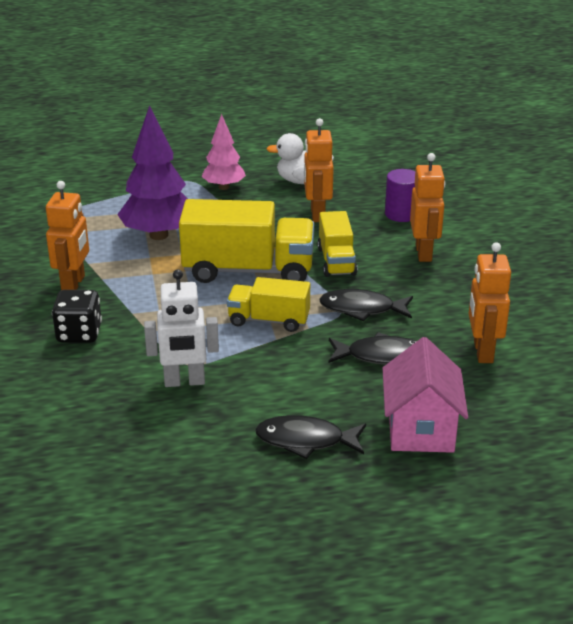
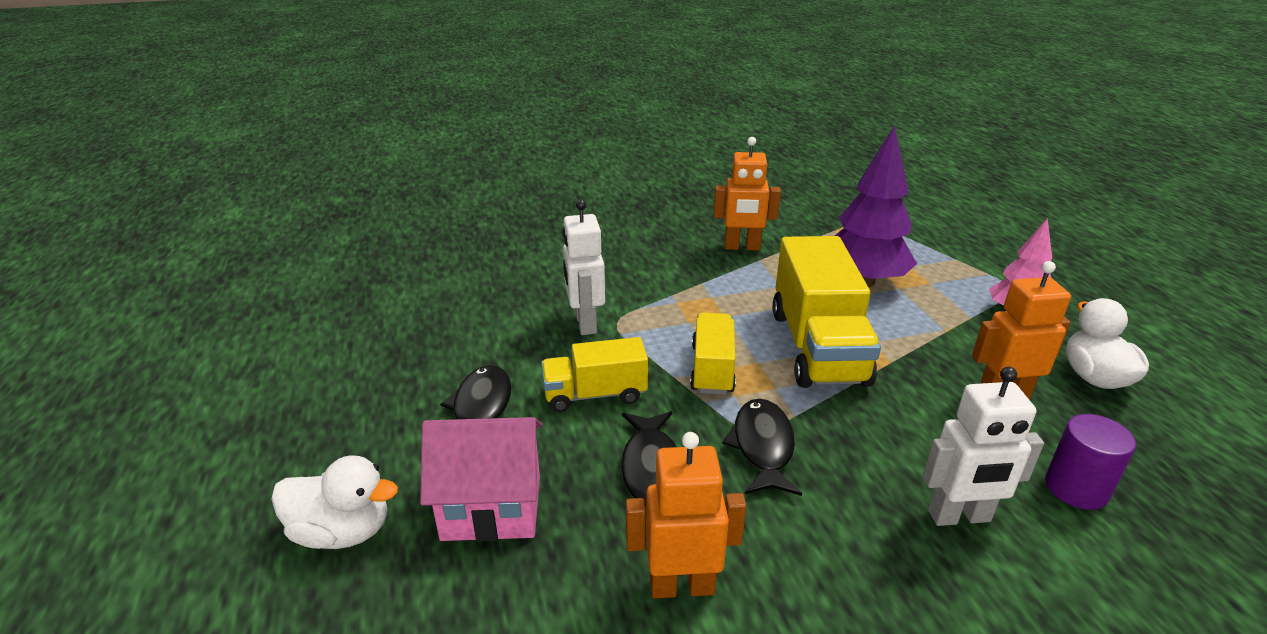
camera: 85 degrees right, 0 degrees up
(79, 334) = (658, 260): black dice -> none
(336, 261) = (879, 419): yellow truck -> yellow truck (595, 394)
(424, 253) = (959, 517): orange robot -> white robot
(448, 504) = (342, 532): none -> white duck

